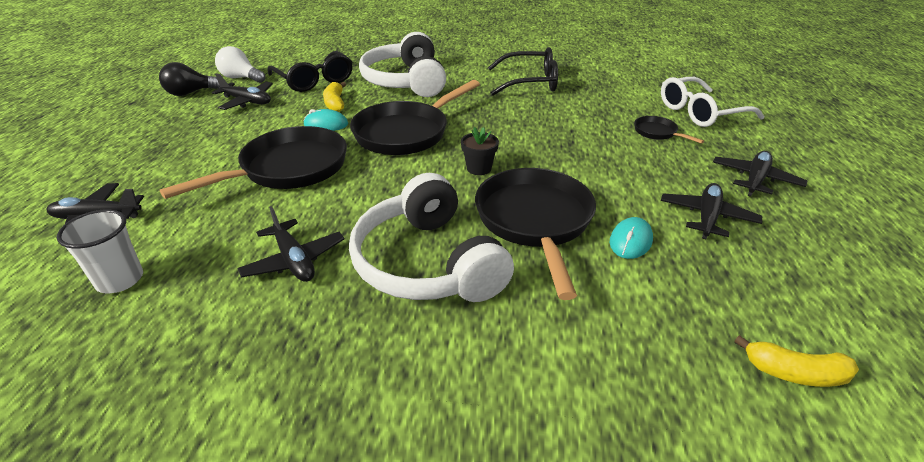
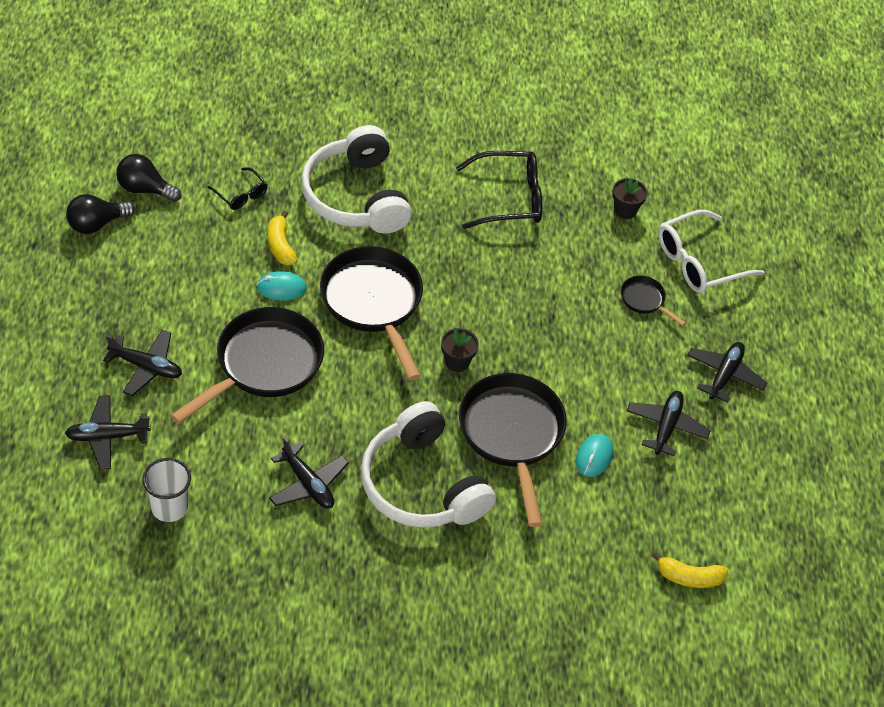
camera: 10 degrees left, 15 degrees up
(241, 78) = (145, 189): white light bulb -> black light bulb
(247, 101) = (173, 242): black plane -> black plane (146, 367)
(314, 80) = (241, 195): black glasses -> black glasses, size x0.53
(406, 133) = (373, 303): black pan -> black pan turned 120 degrees clockwise
(627, 87) = (625, 210): none -> black flower pot

